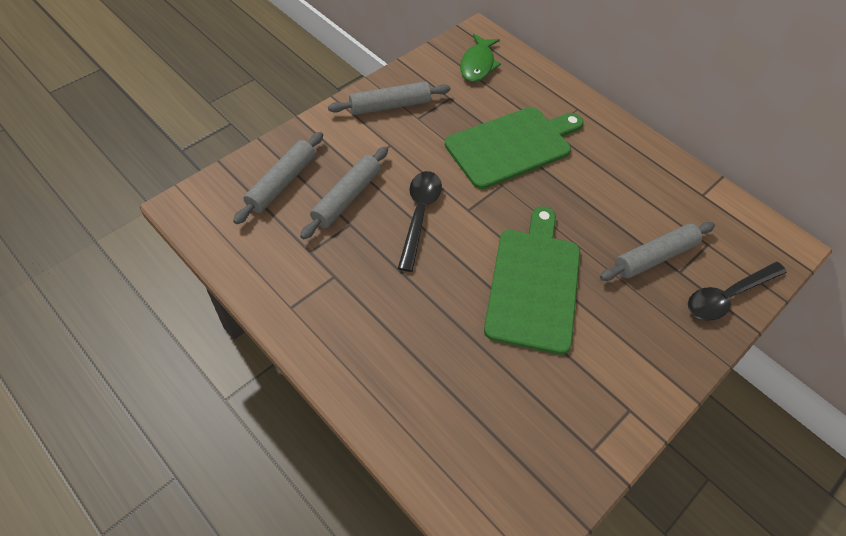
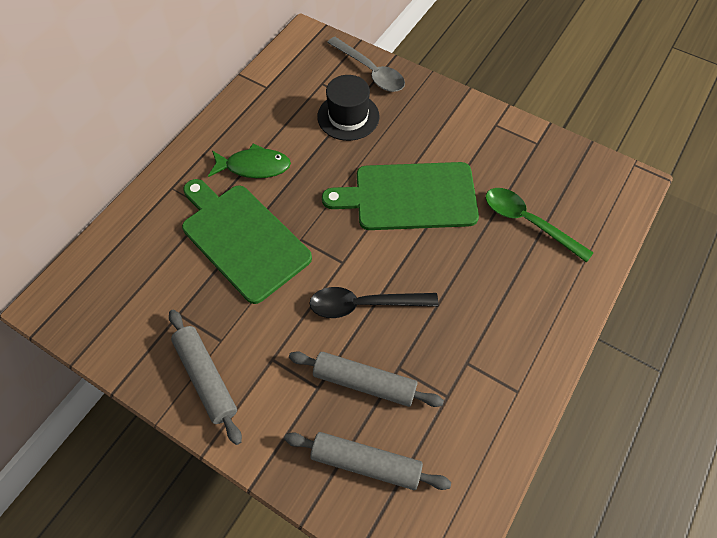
camera: 100 degrees left, 5 degrees up
(475, 390) = (528, 222): none -> green spoon
(478, 64) = (111, 296): green fish -> green fish (254, 166)
(654, 257) = (348, 116): grey rolling pin -> black hat
(727, 296) = (370, 71): black spoon -> grey spoon

